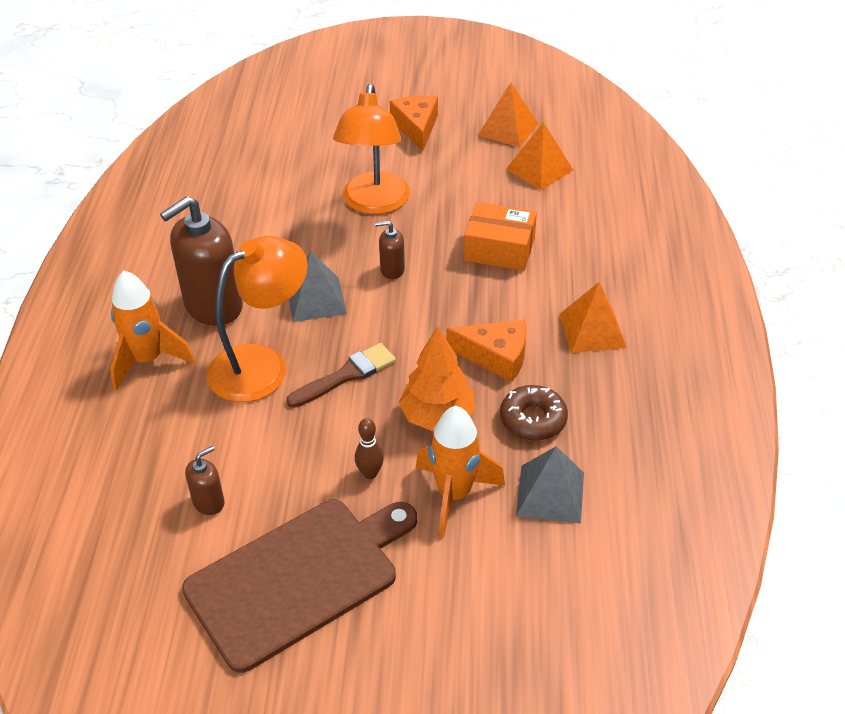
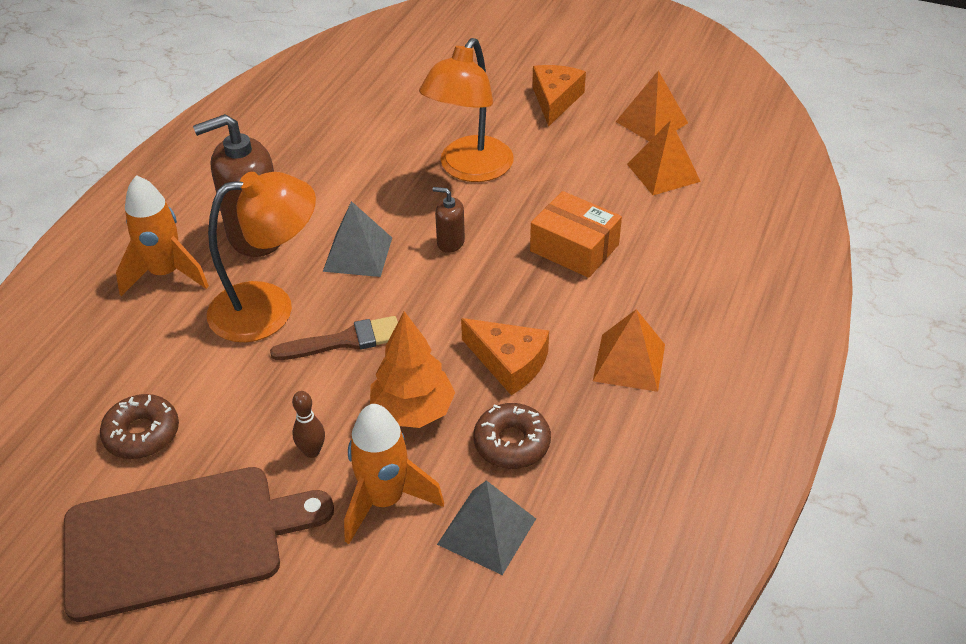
camera: 20 degrees right, 0 degrees up
(209, 502) = (142, 434): brown soap dispenser -> brown donut

